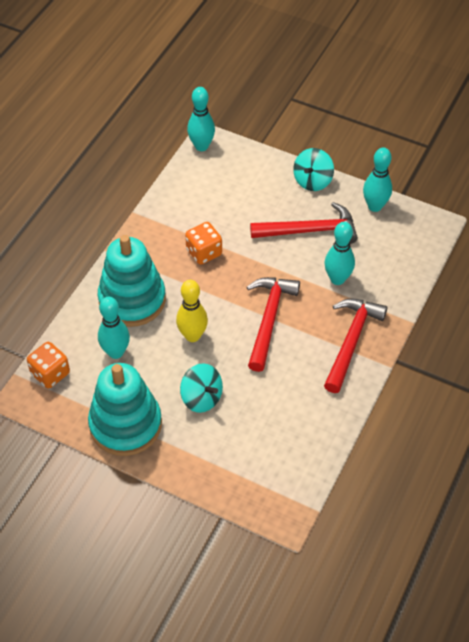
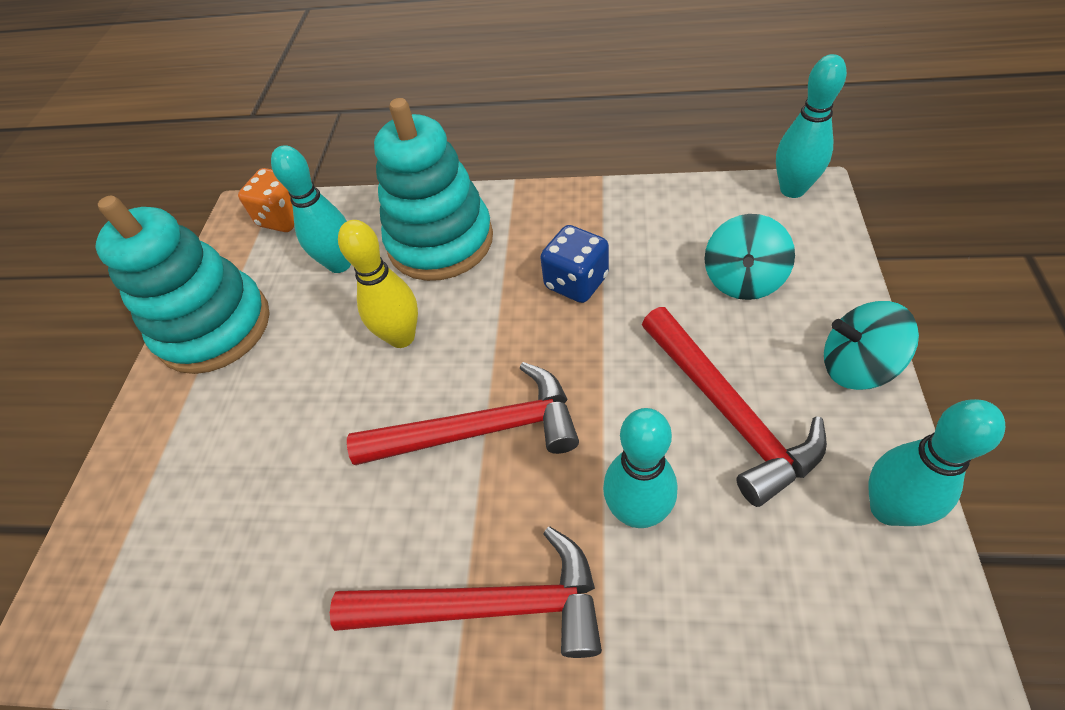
camera: 75 degrees right, 0 degrees up
(201, 398) = (282, 400): turquoise spinning top -> turquoise spinning top (742, 279)
(204, 252) = (576, 282): orange dice -> blue dice

